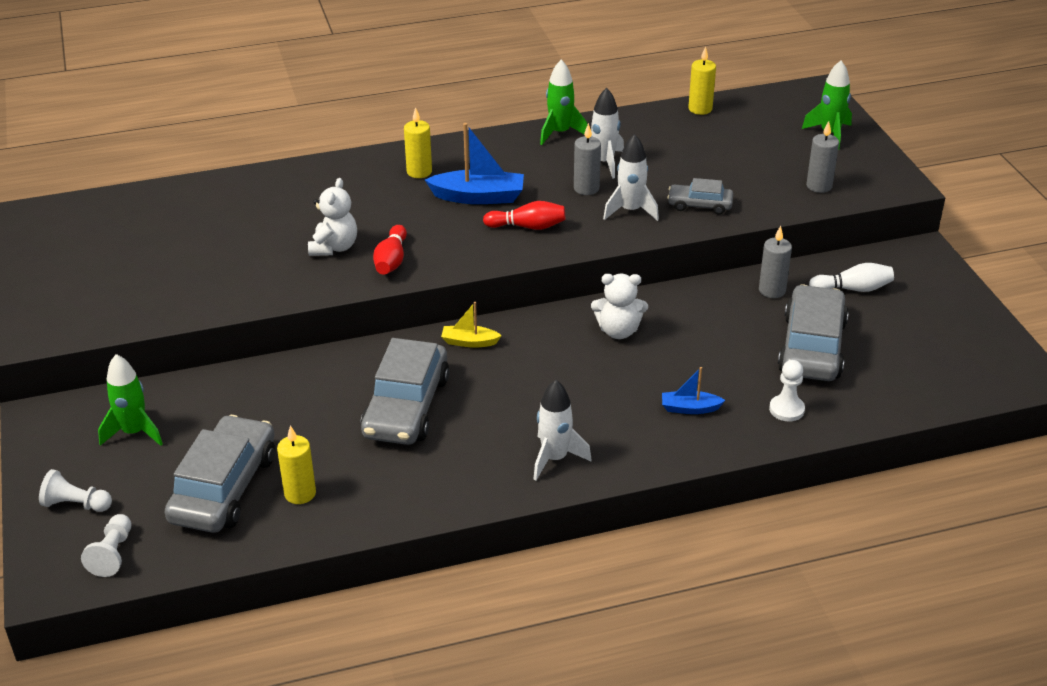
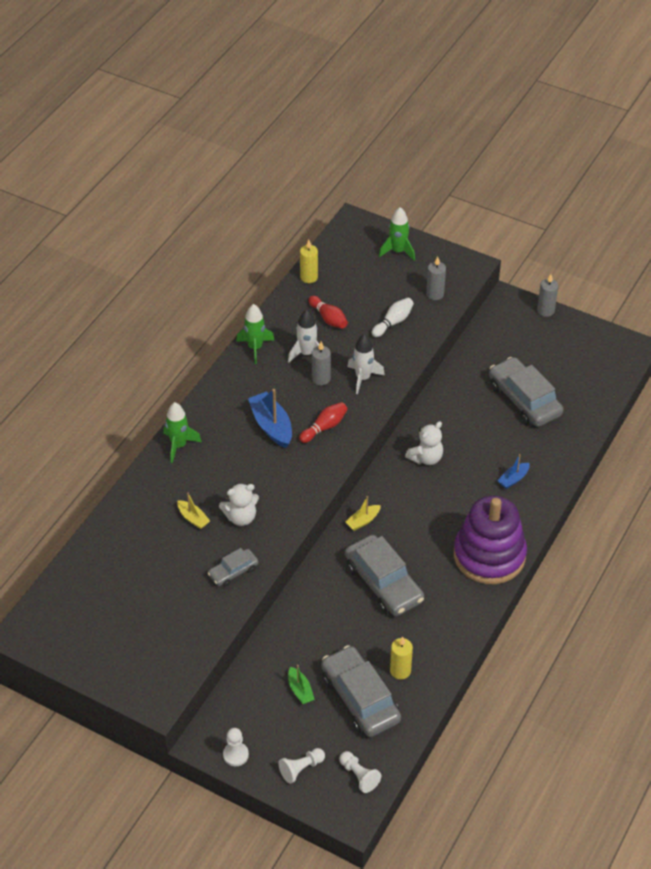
camera: 45 degrees left, 10 degrees up
(134, 432) = (269, 708): green rocket -> green rocket (179, 445)
(184, 438) = (300, 690): none -> green boat
(292, 222) = (193, 518): none -> yellow boat
(334, 247) = (241, 517): white teddy bear -> white teddy bear turned 105 degrees clockwise
(391, 260) = (284, 502): red bowling pin -> red bowling pin (328, 318)
(419, 172) = (214, 432): yellow candle -> none
(478, 197) = (271, 426): blue boat -> blue boat turned 75 degrees counterclockwise
(555, 458) = (489, 555): white rocket -> purple stacking toy
(700, 205) = (392, 349): grey car -> grey car (233, 571)
(772, 290) = (467, 377): grey candle -> grey candle (545, 310)
(786, 409) = (555, 446): white pawn -> white pawn (235, 755)
(853, 289) = (502, 348): white bowling pin -> white bowling pin (393, 322)

